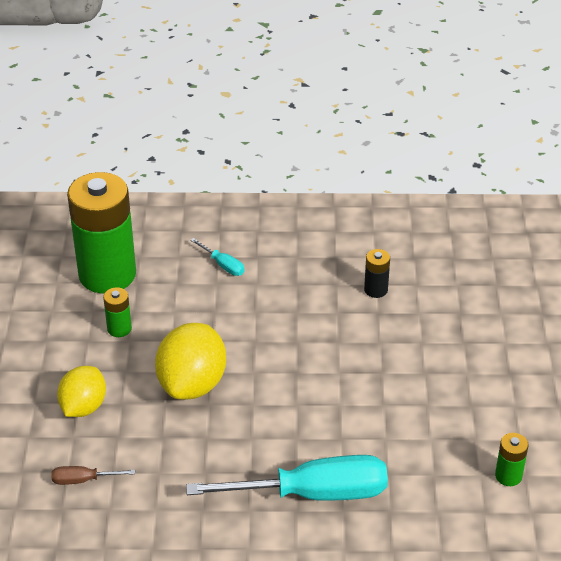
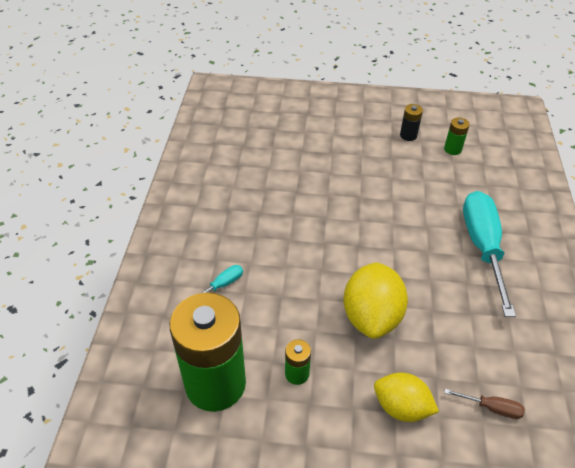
camera: 85 degrees left, 5 degrees up
(82, 480) = (492, 408): brown screwdriver -> brown screwdriver turned 75 degrees counterclockwise
(192, 384) = (371, 316): yellow lemon -> yellow lemon turned 75 degrees clockwise
(376, 290) = (271, 190): black battery -> black battery (408, 135)

